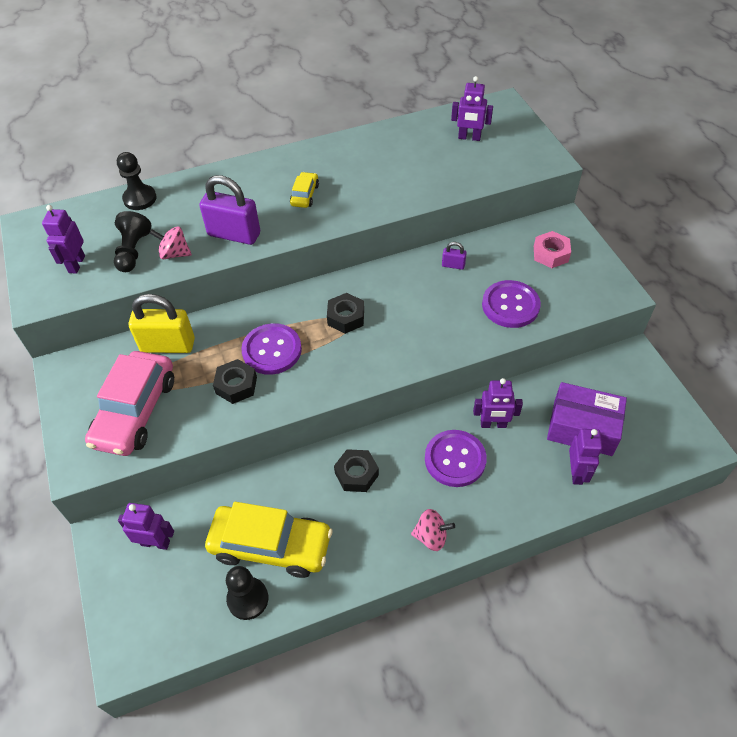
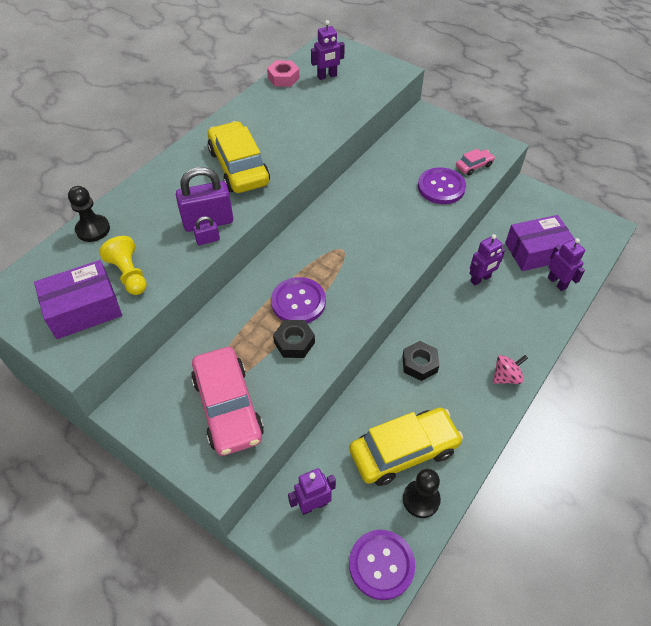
camera: 35 degrees left, 0 degrees up
(76, 264) = (84, 309): purple robot -> purple box
(133, 251) = (129, 274): black pawn -> yellow pawn
(168, 345) = (207, 341): yellow padlock -> none
(174, 254) = (170, 259): pink spinning top -> none
(305, 195) = (239, 167): yellow car -> yellow car, size x2.14
(346, 317) = (333, 250): black nut -> none
(453, 265) = (377, 177): purple padlock -> purple padlock (208, 240)
(455, 459) = (476, 316): purple button -> purple button (381, 565)
(550, 254) = (436, 140): pink nut -> pink nut (283, 78)
(568, 299) = (474, 166): none -> pink car

